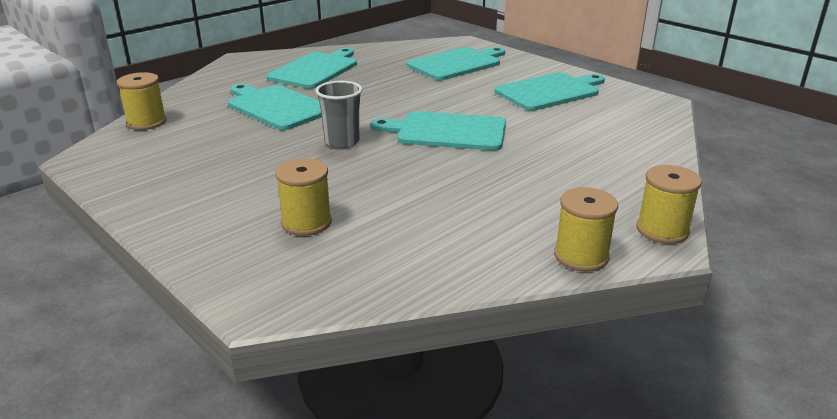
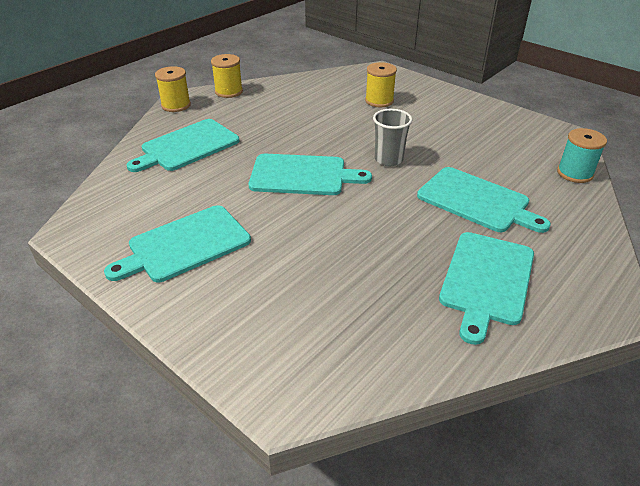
camera: 175 degrees right, 10 degrees up
(147, 122) = (575, 173): yellow spool -> turquoise spool
(457, 63) = (294, 311): turquoise cutting board -> turquoise cutting board (187, 146)

